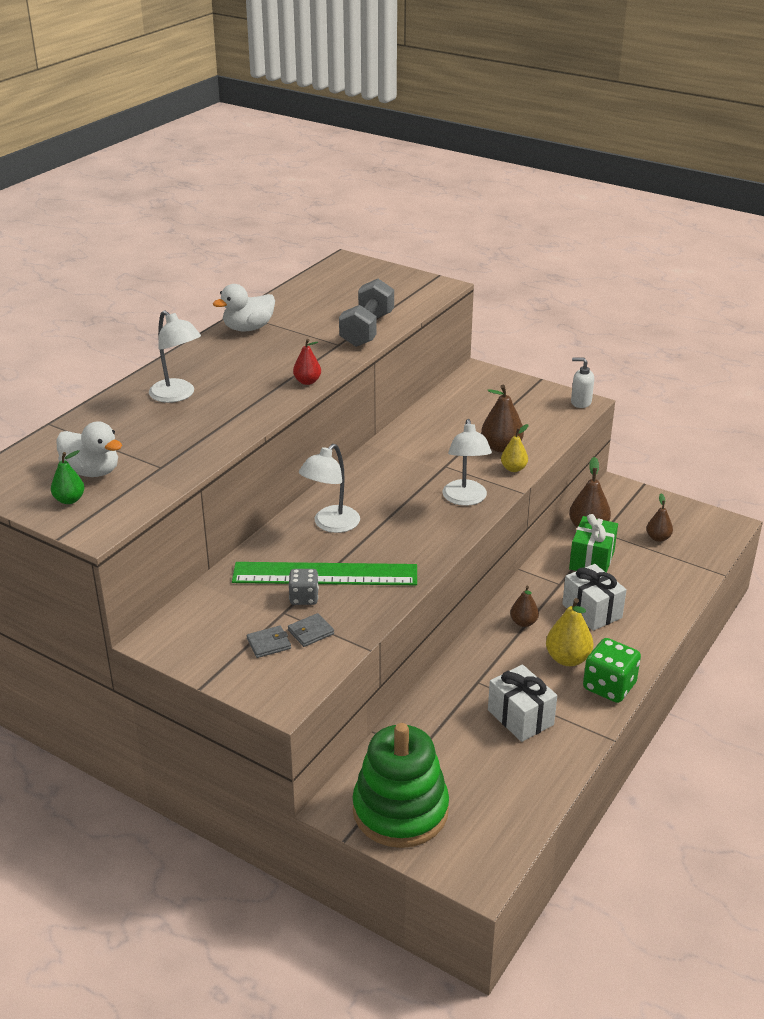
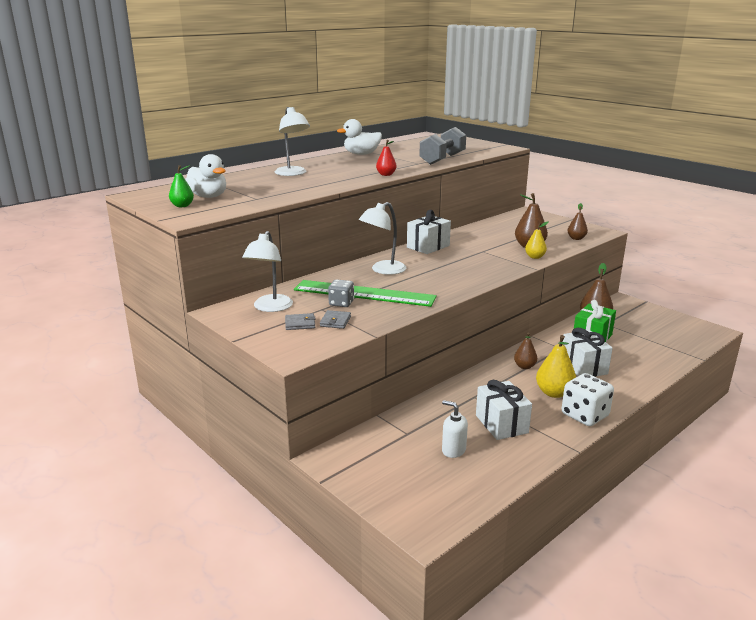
camera: 15 degrees right, 10 degrees down
(311, 632) = (335, 321): grey wallet -> grey wallet turned 60 degrees counterclockwise
(371, 467) = (428, 246): none -> white gift
(400, 810) = (376, 469): green stacking toy -> none
(465, 499) = (490, 268): white lamp -> white lamp (270, 307)
(580, 402) = (599, 231): white soap dispenser -> white soap dispenser (453, 450)
(609, 686) = (584, 415): green dice -> white dice
(658, 538) = (650, 331): brown pear -> brown pear (576, 238)

